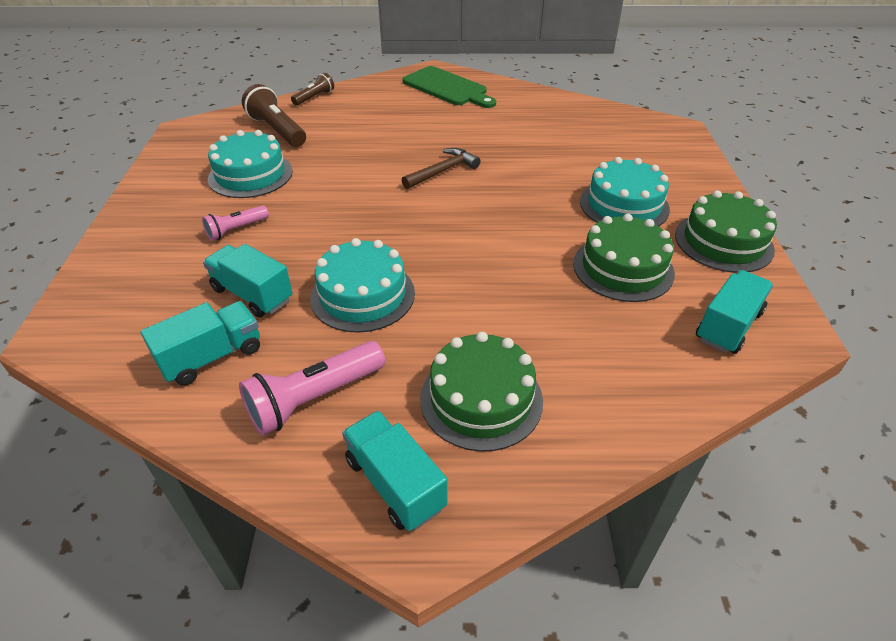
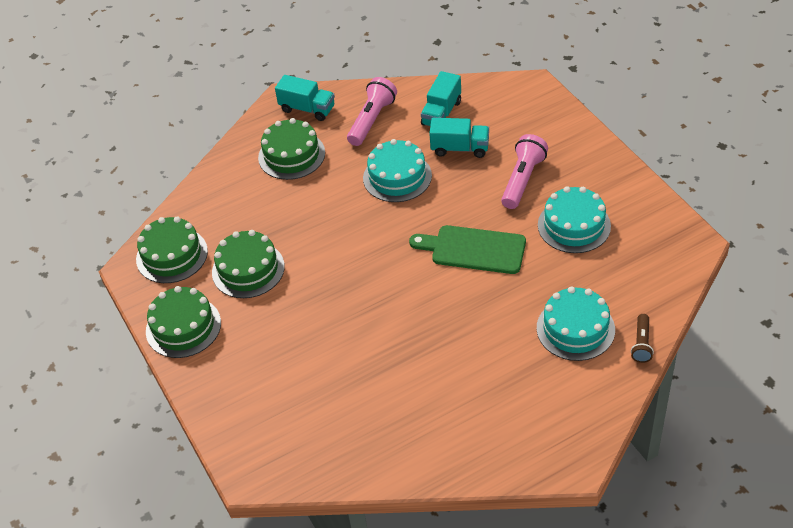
camera: 155 degrees right, 5 degrees up
(236, 230) = (523, 180): pink flashlight -> pink flashlight, size x1.70
(277, 130) = (616, 281): brown flashlight -> none
(443, 171) = (431, 301): brown hammer -> none
(447, 88) = (528, 432): green cutting board -> green cutting board (474, 250)
(624, 205) = (267, 332): turquoise cake -> turquoise cake (575, 329)
(728, 326) = (172, 255): turquoise truck -> green cake

